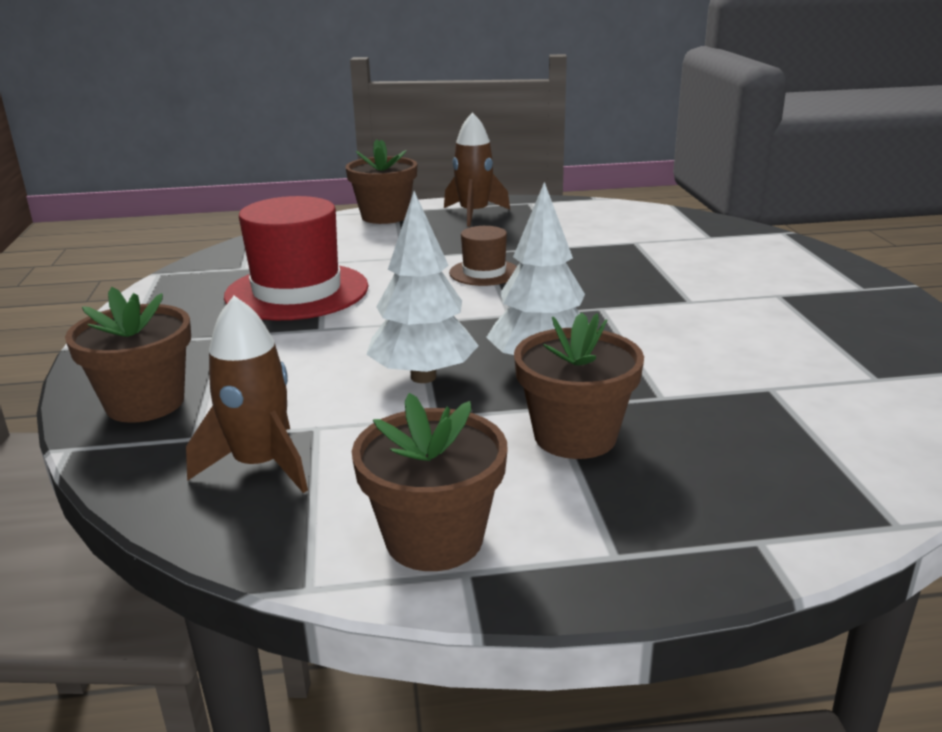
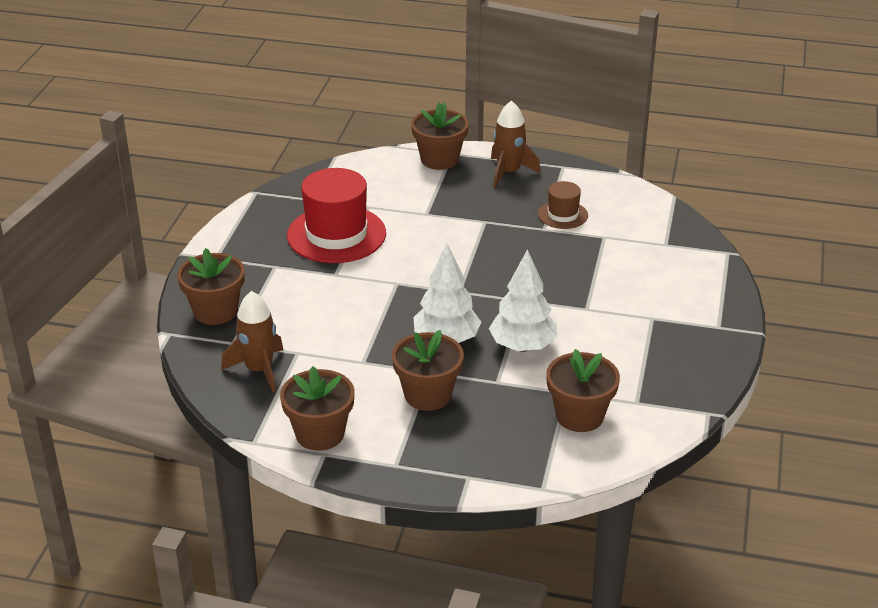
camera: 20 degrees right, 10 degrees up
(423, 377) = (373, 331): white tree -> white tree (522, 346)
(484, 272) = (470, 245): brown hat -> brown hat (563, 215)
(824, 411) = (579, 416): none -> brown flower pot

